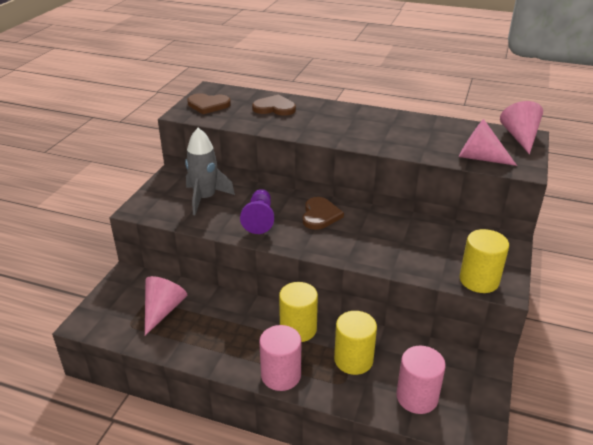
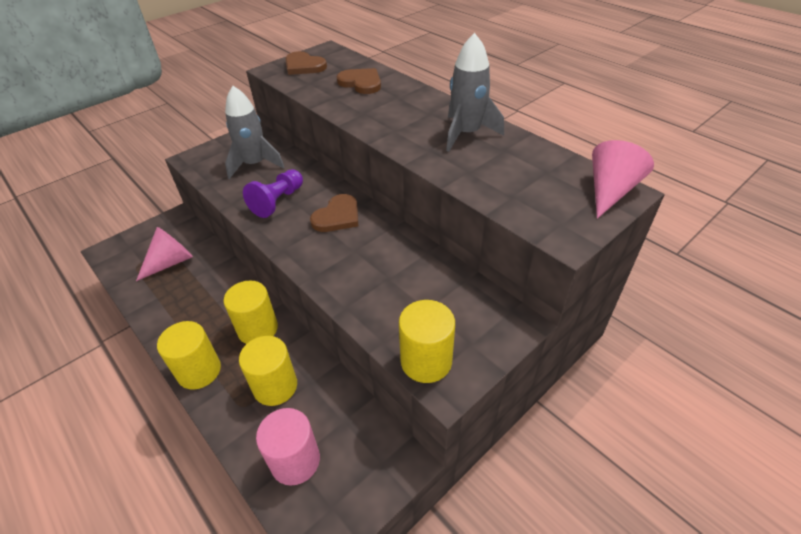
camera: 30 degrees right, 10 degrees up
(281, 375) = (199, 371): pink cylinder -> yellow cylinder
(396, 125) = (466, 134): none -> grey rocket
(479, 158) = (522, 204): pink cone -> none

